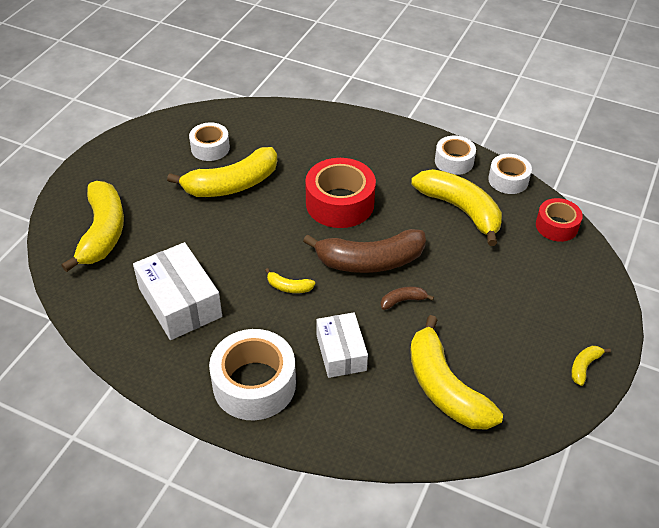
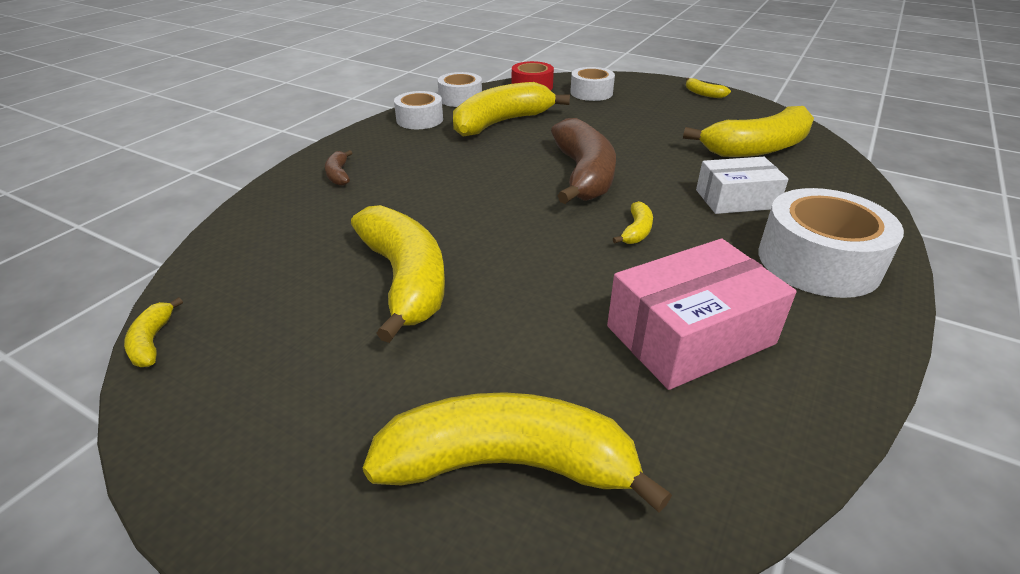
camera: 85 degrees left, 10 degrees down
(180, 302) = (690, 335): white box -> pink box
(185, 113) = (152, 341): none -> yellow banana
(210, 148) = (291, 305): white tape -> white tape (591, 93)
(340, 203) = (475, 189): red tape -> none
(403, 301) = (644, 160): brown banana -> brown banana (338, 175)

